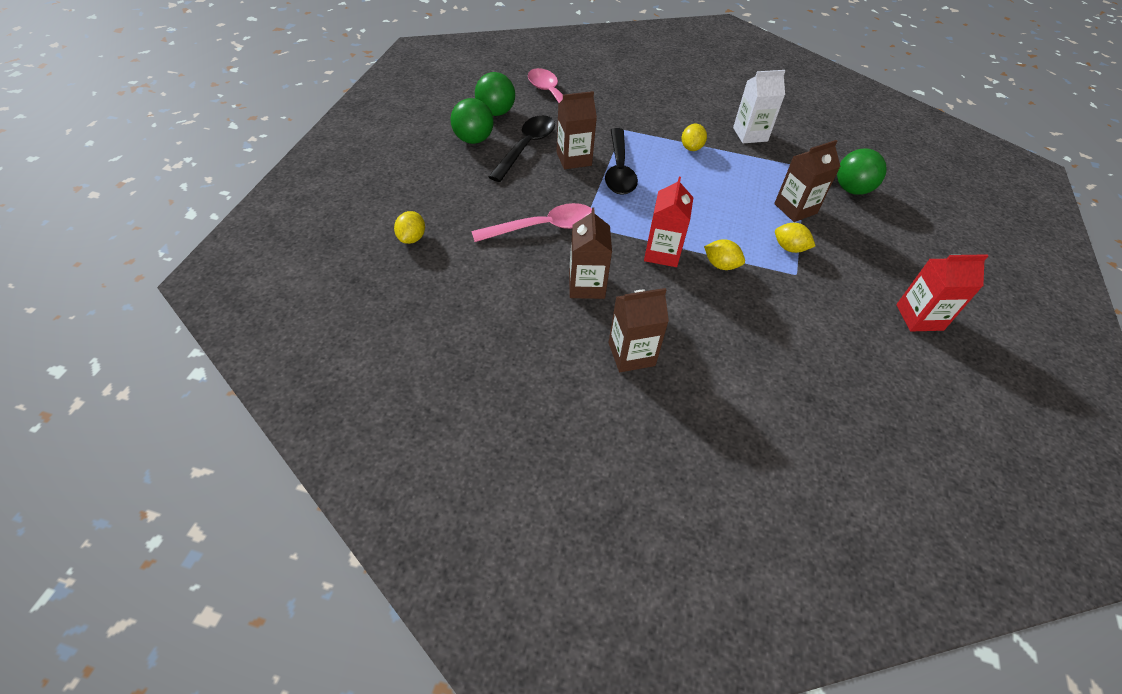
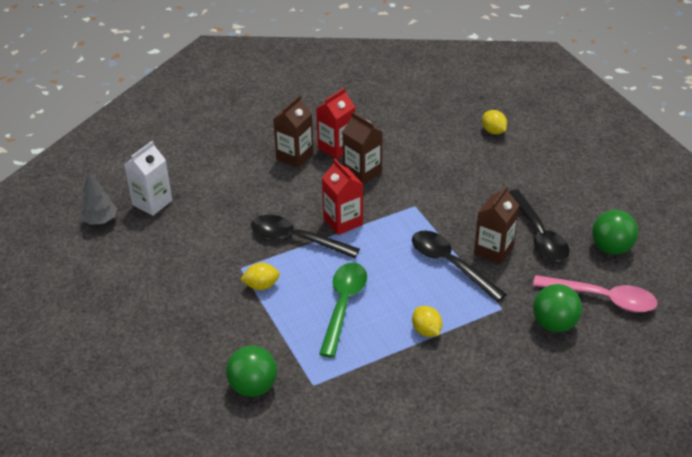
camera: 140 degrees right, 10 degrees down
(473, 139) = (581, 213): green ball -> green ball (554, 324)
(543, 227) = (435, 186): pink spoon -> none
(721, 265) = (297, 239): yellow lemon -> black spoon
(734, 195) = (343, 305): none -> green spoon
(750, 134) = (396, 390): white carton -> white carton (152, 202)
(795, 208) = (285, 327): brown carton -> none
(919, 317) = (133, 291): red carton -> red carton (336, 147)
(925, 428) = (100, 220): none -> grey tree

